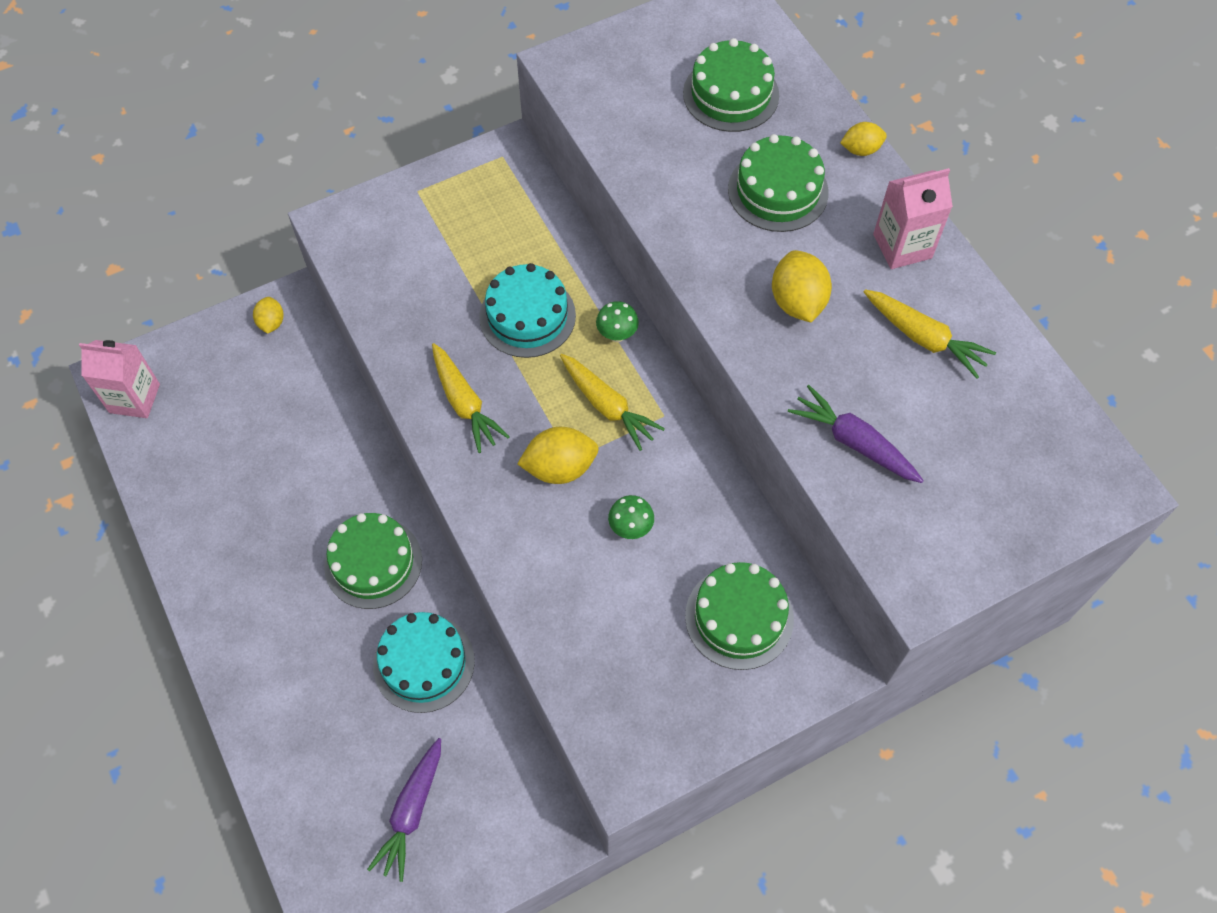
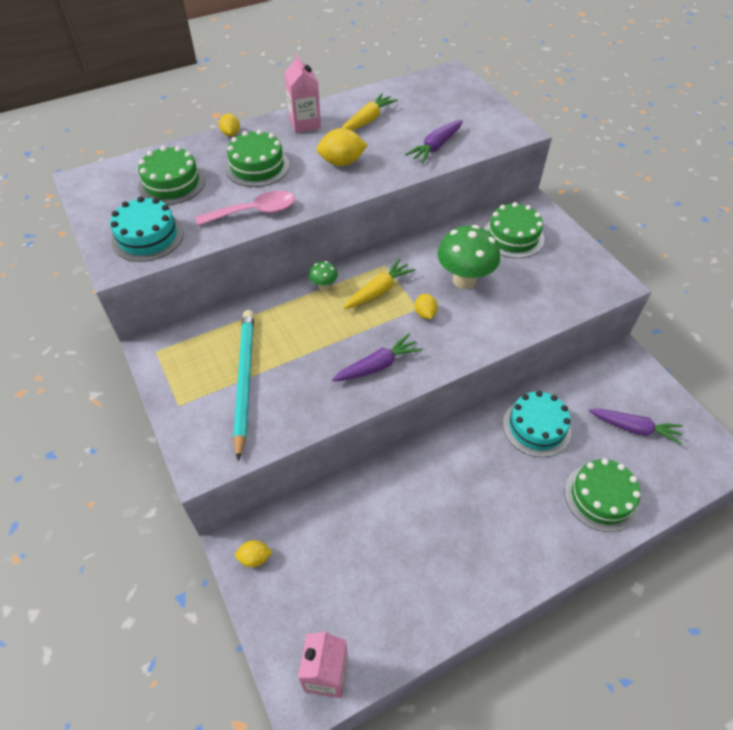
camera: 90 degrees left, 10 degrees down
(373, 562) = (468, 462): green cake -> green cake (601, 497)
(450, 253) = (244, 380): none -> turquoise pencil
(465, 403) = (377, 365): yellow carrot -> purple carrot
(527, 316) = (305, 332): turquoise cake -> turquoise cake (147, 236)
(560, 468) = (425, 313): yellow lemon -> yellow lemon, size x0.61
(630, 528) = (464, 280): green mushroom -> green mushroom, size x2.15
(669, 196) = (254, 212): none -> pink spoon

